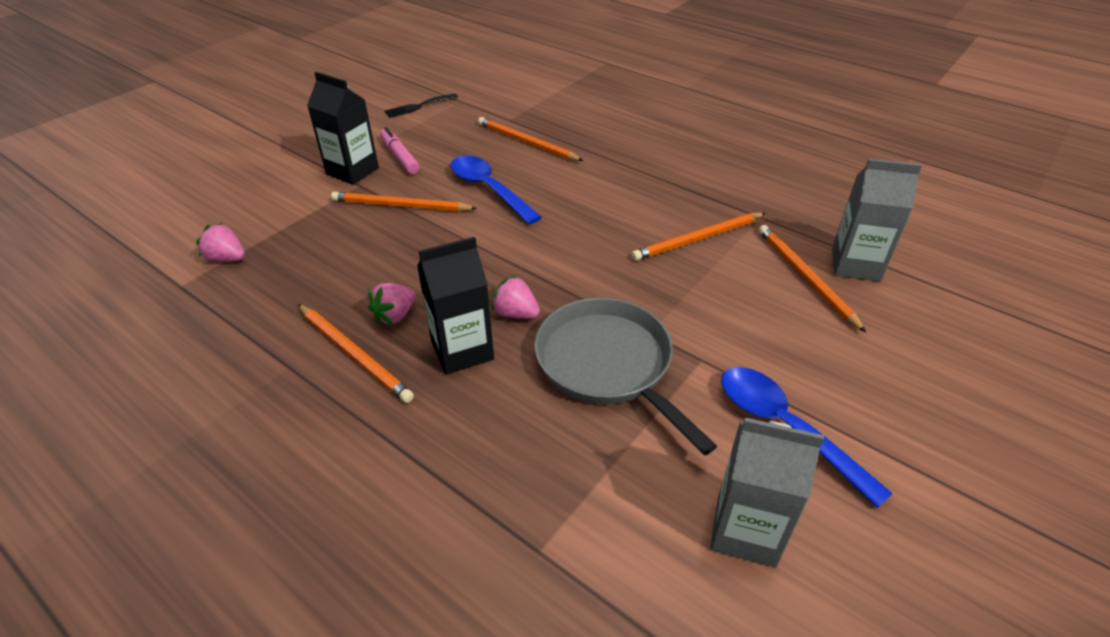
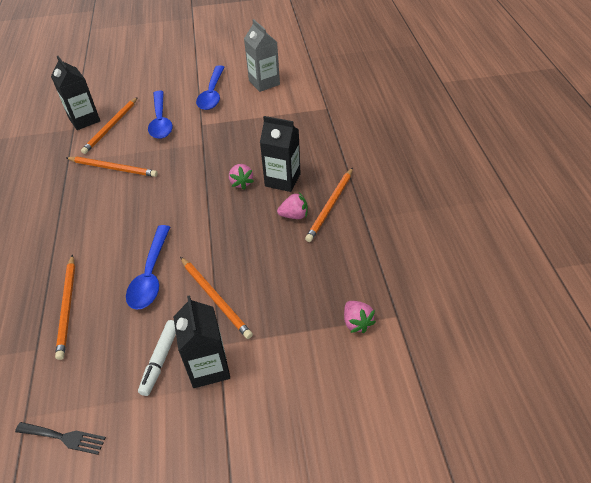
camera: 135 degrees left, 5 degrees up
(354, 354) = (330, 206): orange pencil -> orange pencil turned 150 degrees counterclockwise
(400, 156) = (160, 360): pink marker -> white marker
(607, 364) = (235, 141): grey pan -> none
(764, 326) = (161, 121): none -> blue spoon
(855, 264) = (84, 120): grey carton -> black carton

